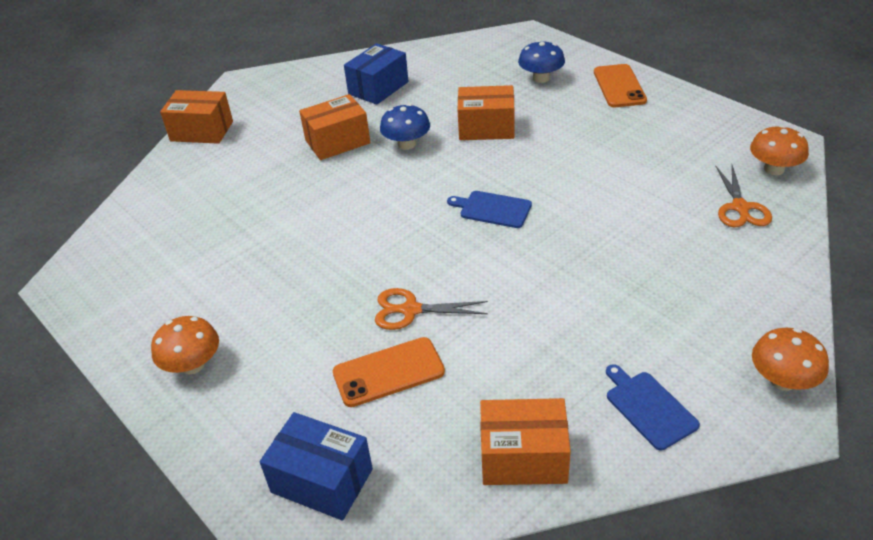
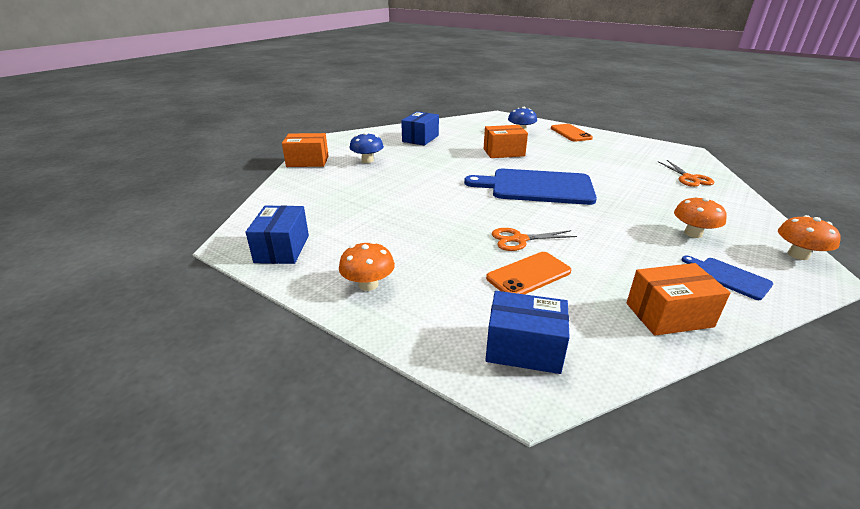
camera: 15 degrees left, 10 degrees down
(117, 295) = (282, 249): none -> blue box
(337, 142) = (408, 162): orange box -> none
(406, 144) = (457, 161): blue mushroom -> blue mushroom (367, 160)
(493, 209) = (537, 187): blue cutting board -> blue cutting board, size x2.21
(774, 169) = (691, 162): orange mushroom -> orange mushroom (693, 233)

